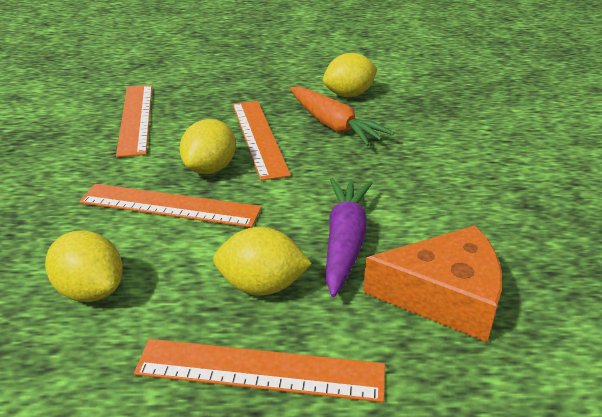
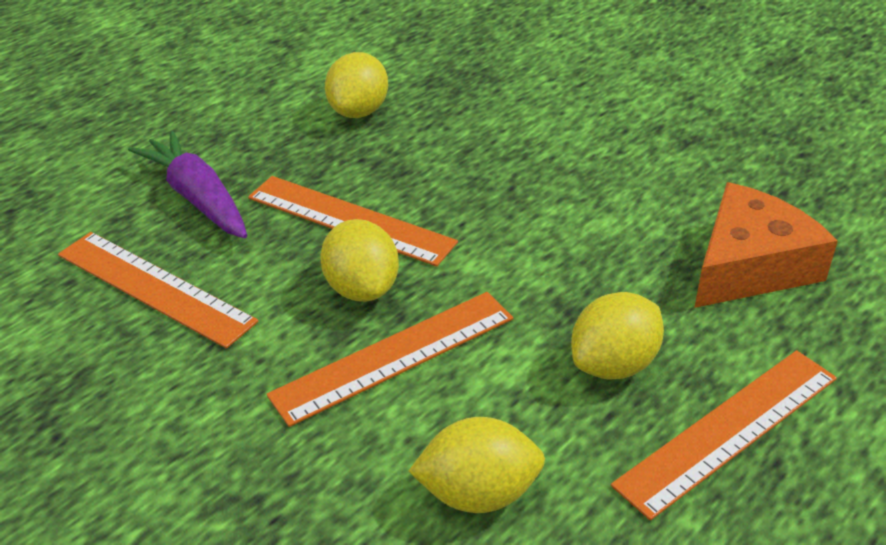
camera: 45 degrees left, 5 degrees up
(333, 125) = (404, 158): orange carrot -> none
(344, 242) = (612, 274): purple carrot -> purple carrot (198, 198)

